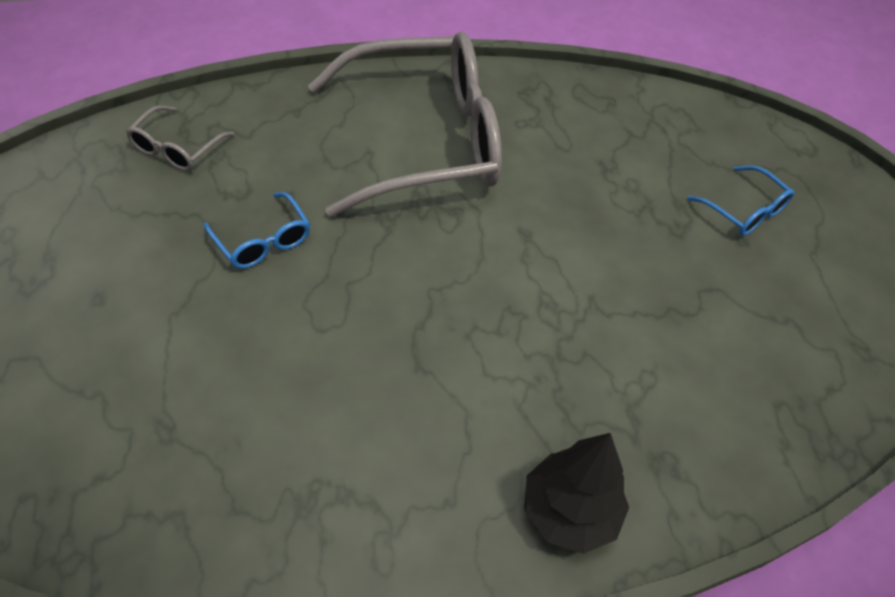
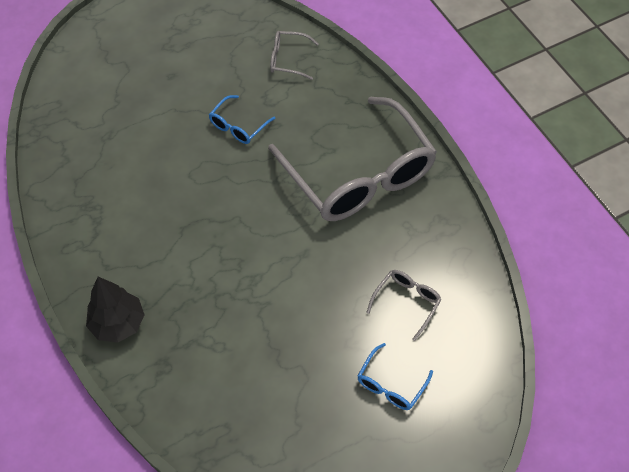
camera: 75 degrees right, 5 degrees up
(634, 160) = (406, 303): none -> grey glasses

